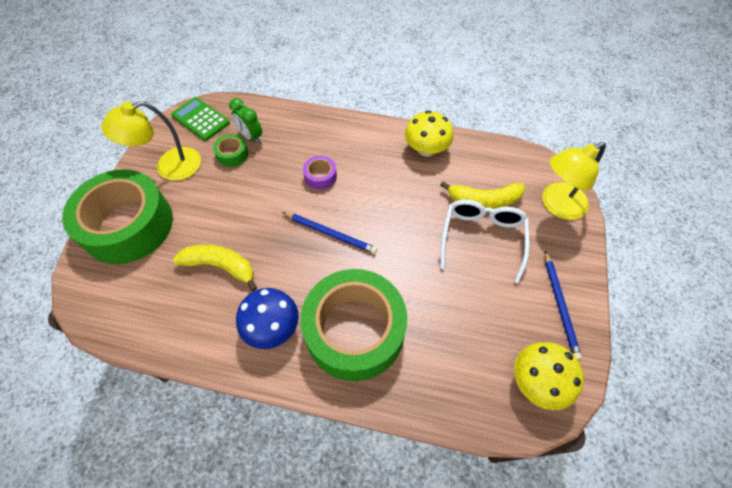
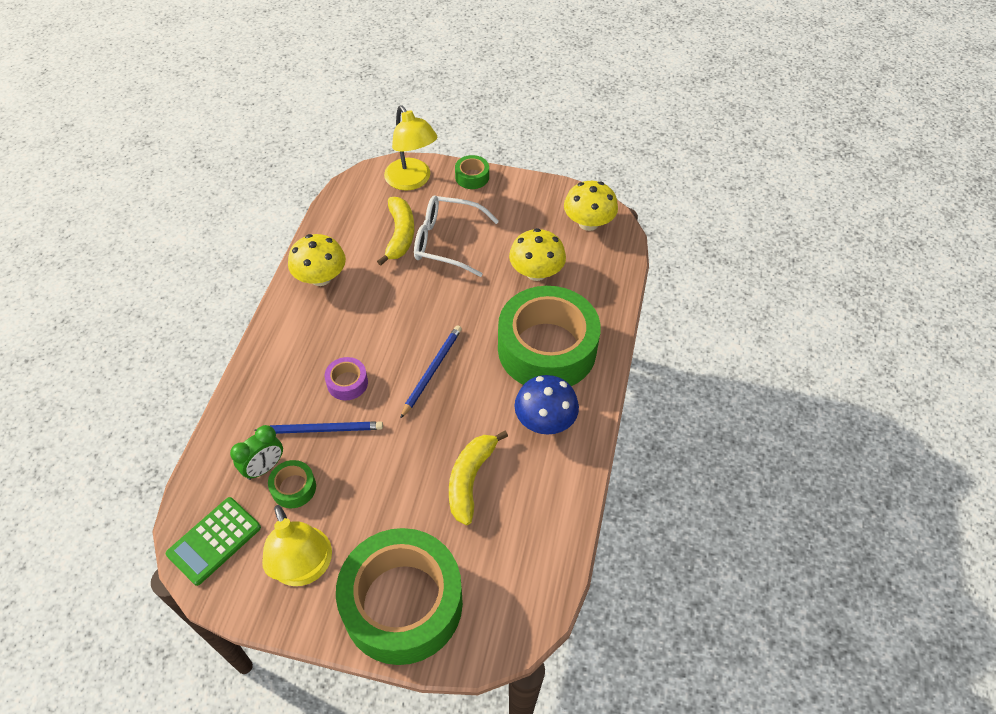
camera: 90 degrees left, 5 degrees down
(453, 321) = (536, 272): none -> yellow mushroom
(560, 305) = (519, 197): blue pencil -> blue pencil (322, 429)
(578, 258) = (472, 177): none -> green tape

